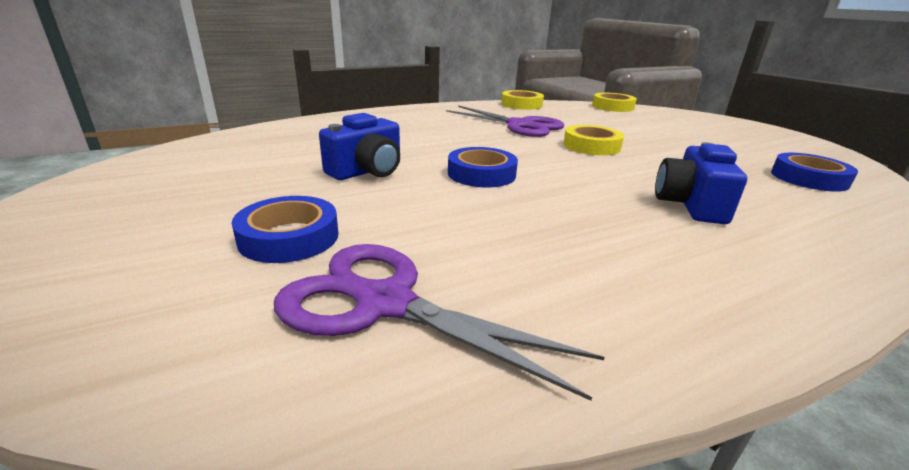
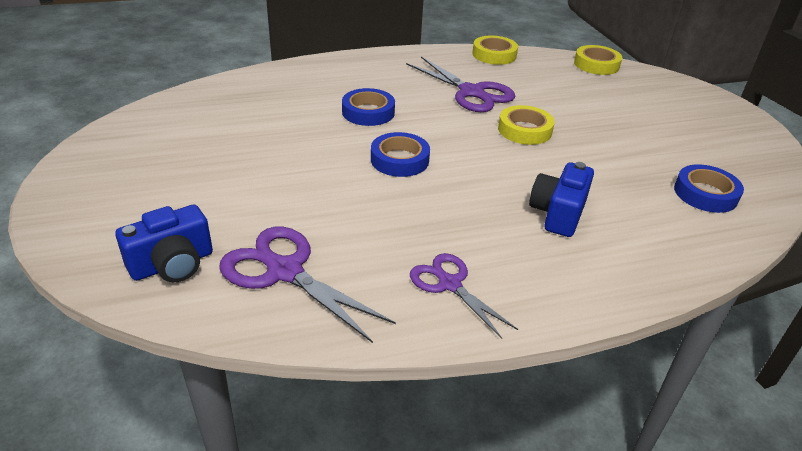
camera: 10 degrees right, 10 degrees up
(289, 237) = (235, 212): blue tape -> blue tape (368, 112)
(367, 171) = (305, 148): blue camera -> blue camera (172, 264)
(635, 291) = (450, 284): none -> purple scissors

